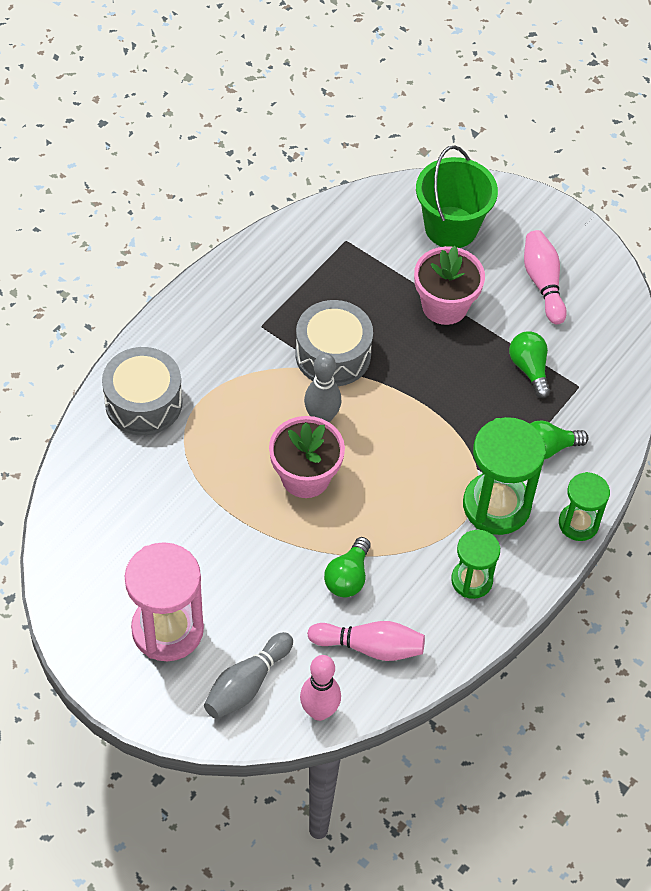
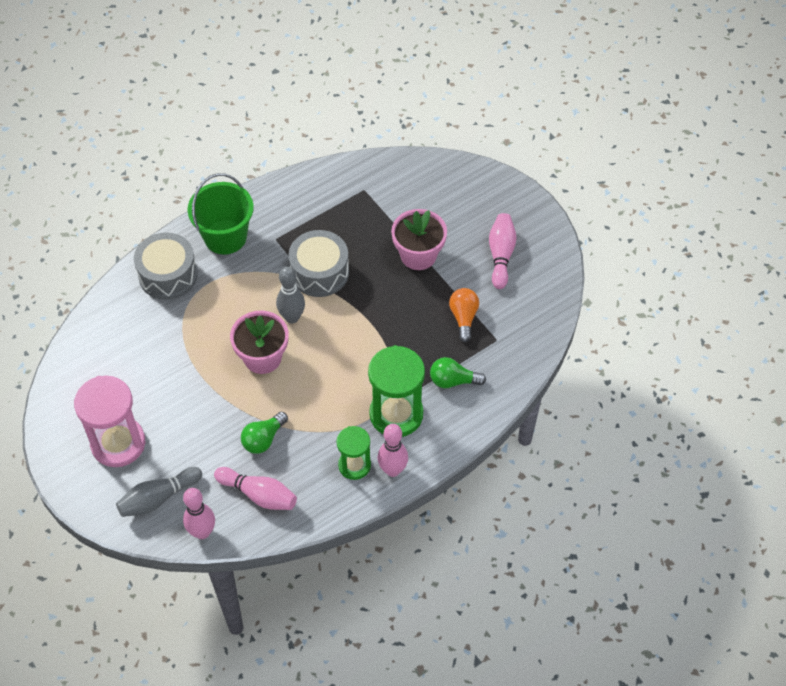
camera: 20 degrees right, 0 degrees up
(451, 227) = (447, 197): green bucket -> green bucket (225, 237)
(519, 574) = (392, 470): none -> pink bowling pin
(529, 369) = (463, 318): green light bulb -> orange light bulb
(578, 523) = (453, 443): green hourglass -> none

